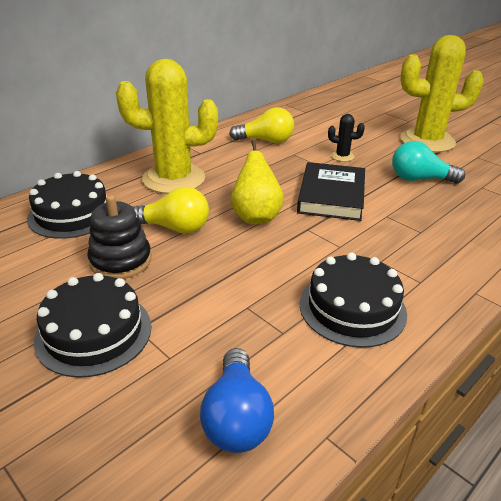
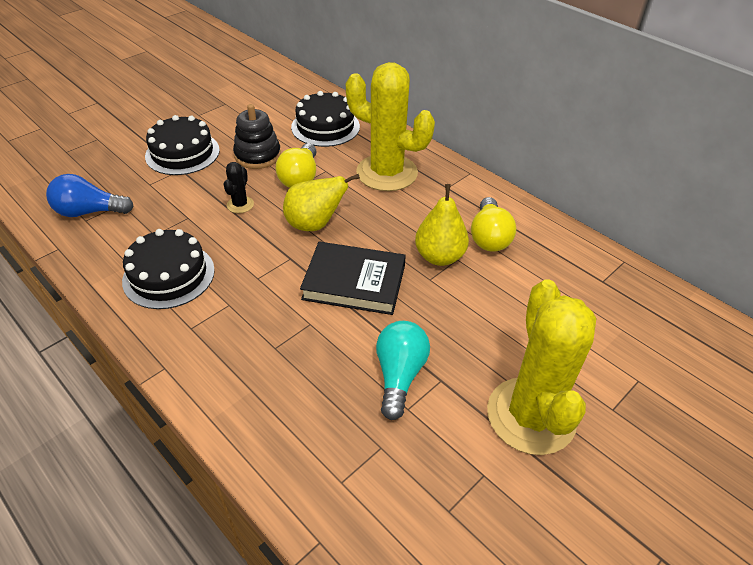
camera: 90 degrees right, 10 degrees up
(174, 179) = (387, 173): yellow cactus -> yellow cactus turned 60 degrees counterclockwise
(292, 160) = (439, 257): none -> yellow pear
(342, 156) = (457, 304): black cactus -> black cactus (240, 205)

